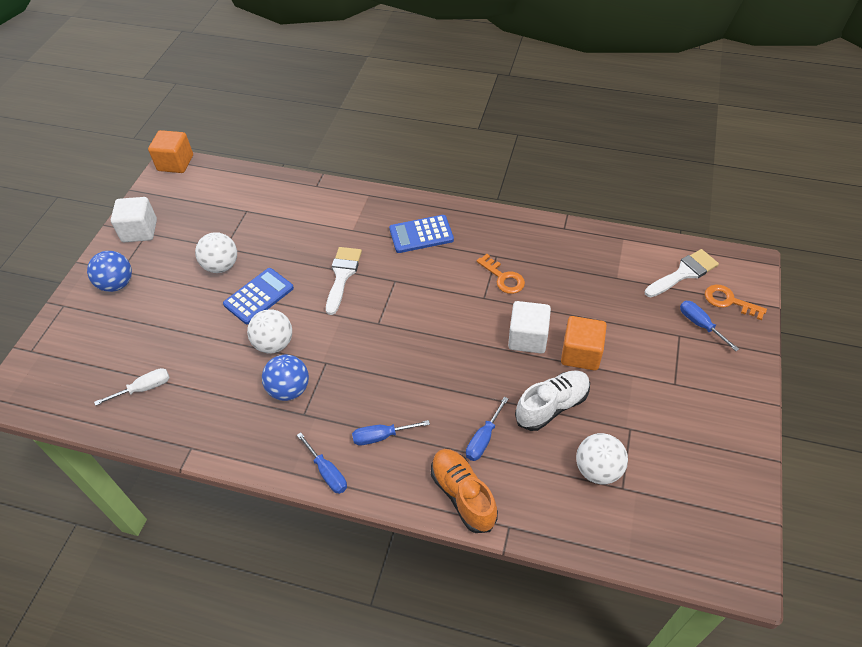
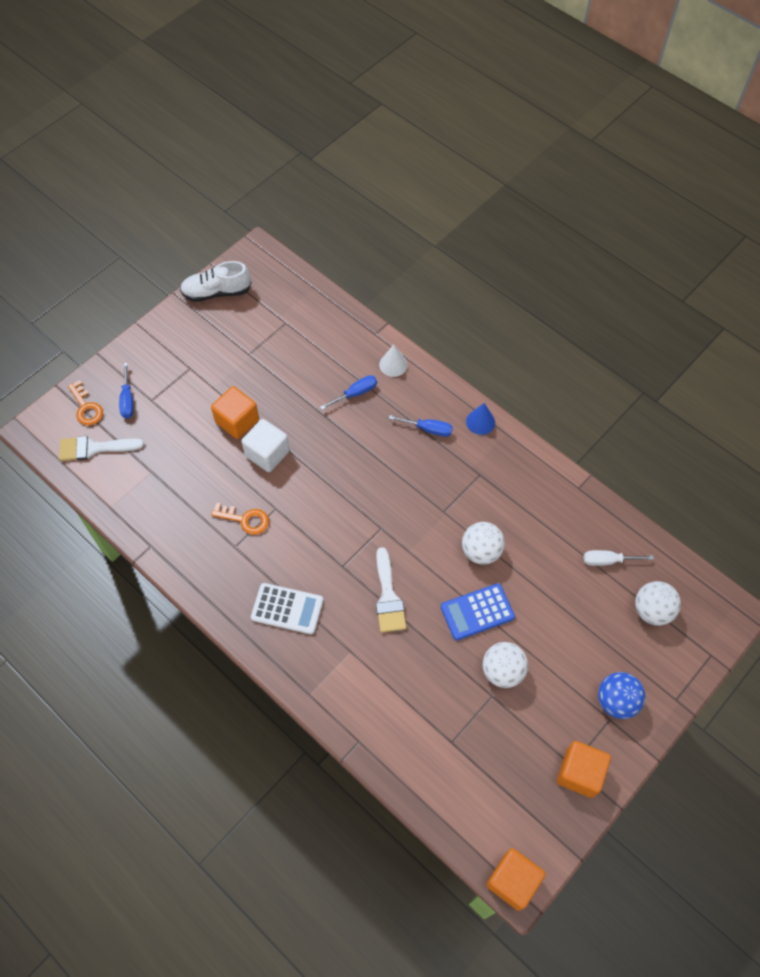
camera: 155 degrees left, 10 degrees up
(139, 231) = (579, 773): white cube -> orange cube
(289, 389) = (484, 501): blue ball -> none
(327, 472) = (480, 422): blue screwdriver -> blue cone
(342, 275) = (388, 597): white brush -> white brush turned 45 degrees counterclockwise
(421, 234) = (287, 609): blue calculator -> white calculator
(463, 495) = (393, 364): orange shoe -> white cone
(503, 278) = (245, 519): orange key -> orange key turned 120 degrees clockwise
(552, 406) = (290, 393): white shoe -> white shoe (216, 292)
(598, 469) = (292, 339): white ball -> white ball (652, 610)

